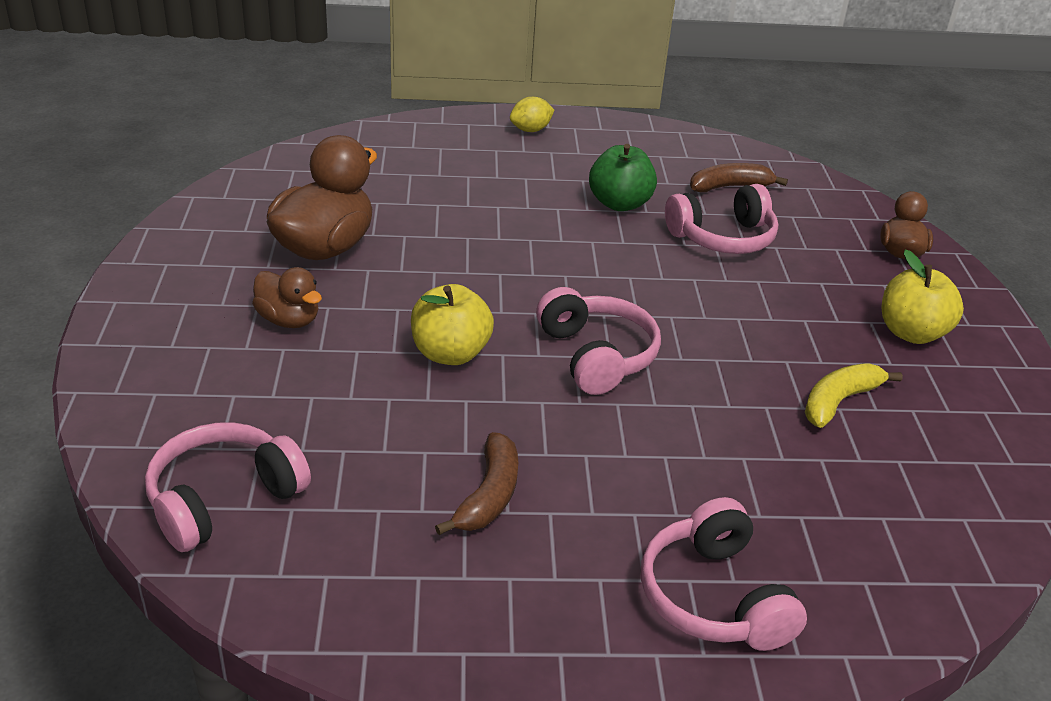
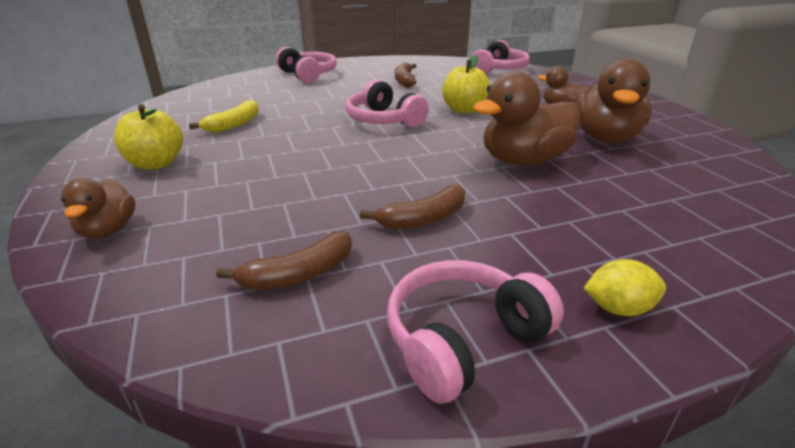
camera: 165 degrees right, 5 degrees down
(467, 239) = (523, 161): none -> brown duck
(530, 130) = (618, 308): yellow lemon -> yellow lemon turned 45 degrees clockwise
(619, 203) = (423, 219): green apple -> brown banana
(722, 238) = (307, 205): pink headphones -> pink headphones (463, 340)

